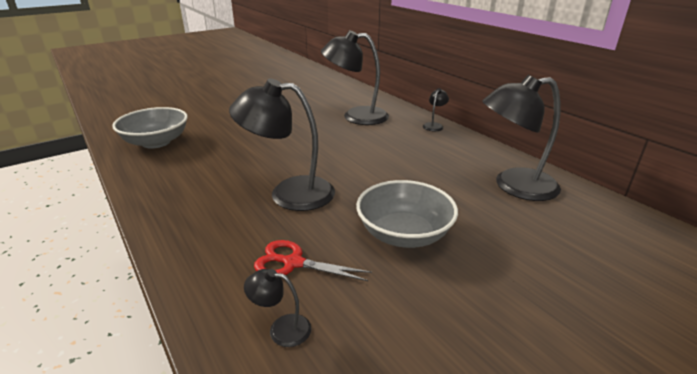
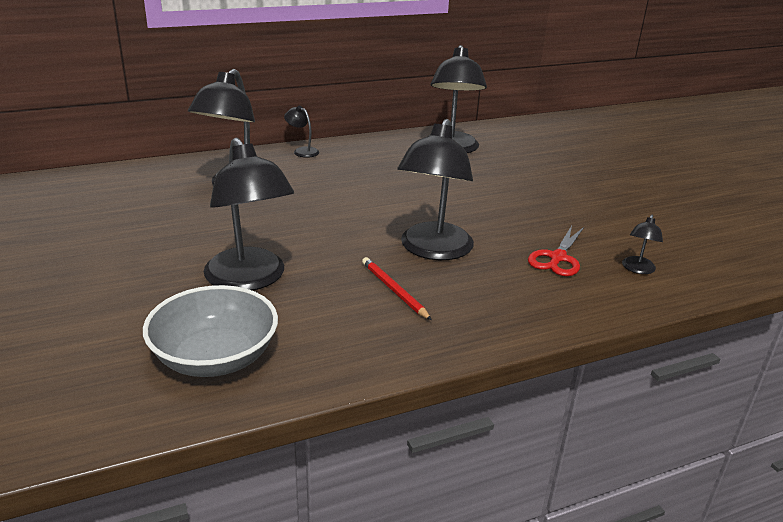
camera: 80 degrees left, 0 degrees up
(225, 183) = (394, 290): none -> red pencil
(235, 138) = (250, 279): none -> black lamp
(404, 234) = (518, 205): grey bowl -> none

